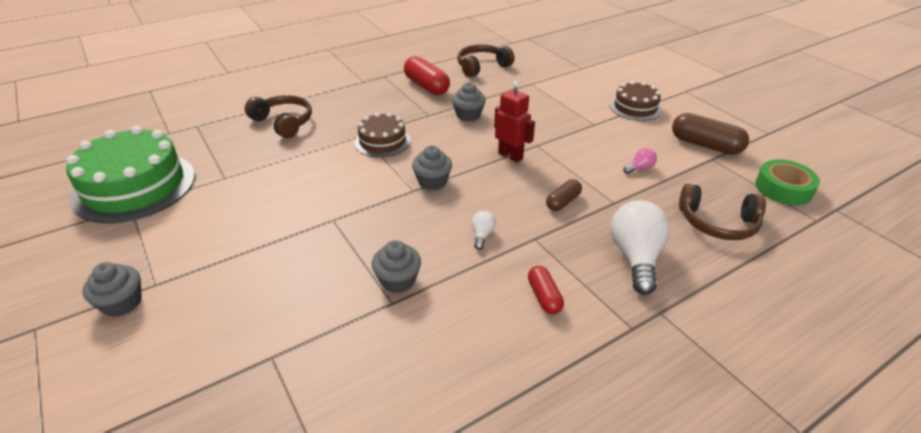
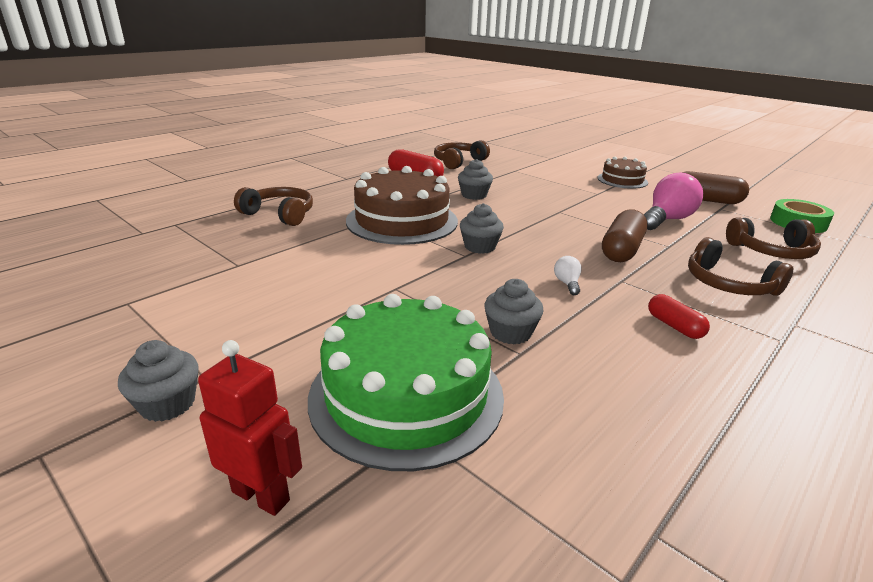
camera: 15 degrees left, 10 degrees down
(134, 186) = (122, 284): green cake -> green cake (406, 395)
(382, 141) = (402, 221): brown cake -> brown cake, size x1.83
(510, 156) = (541, 221): red robot -> red robot (261, 495)
(563, 202) = (622, 250): brown capsule -> brown capsule, size x1.72
(635, 257) = (728, 284): white light bulb -> brown headphones
(640, 168) = (667, 220): pink light bulb -> pink light bulb, size x2.21

